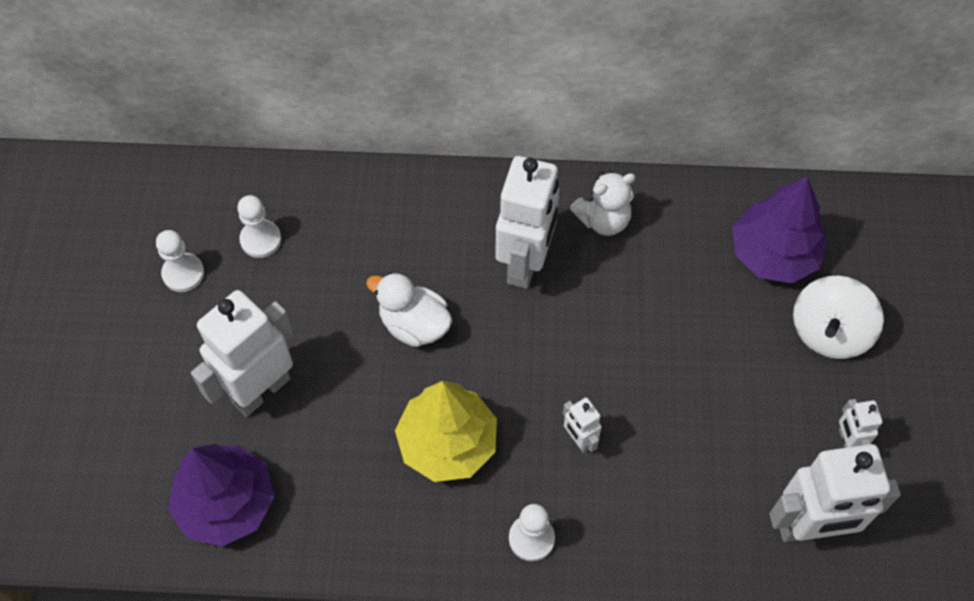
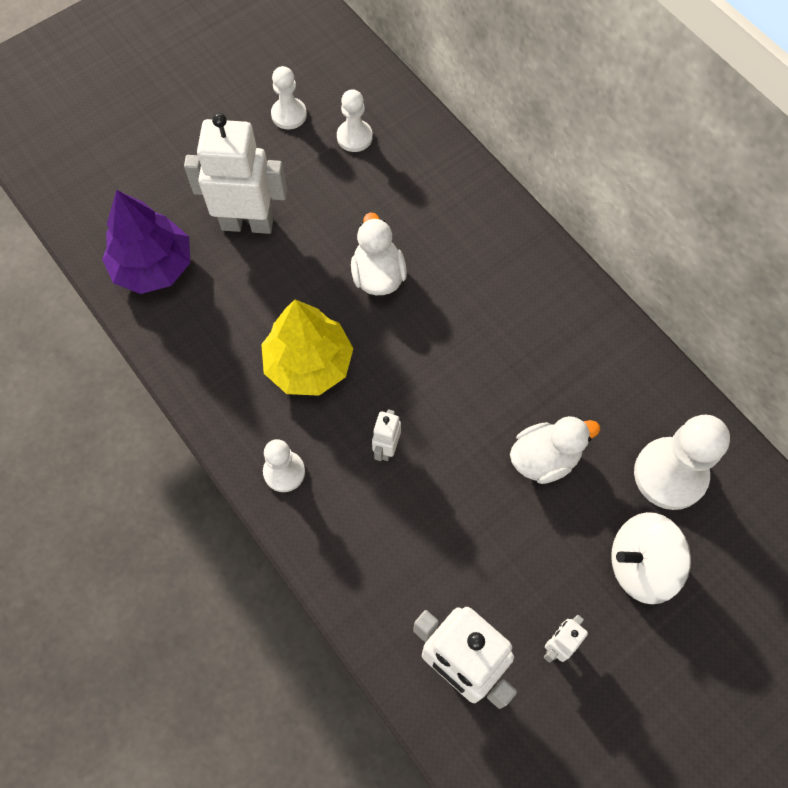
camera: 50 degrees right, 5 degrees up
(525, 263) = (493, 308): white robot -> none
(603, 220) = (579, 333): white teddy bear -> none
(688, 329) = (544, 458): none -> white duck
(773, 254) = (670, 474): purple tree -> white pawn

